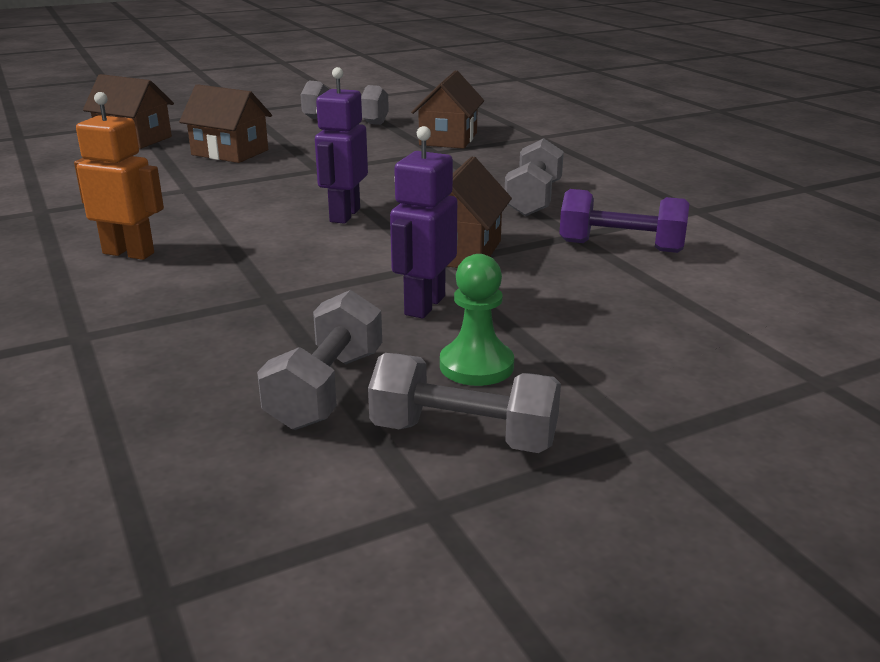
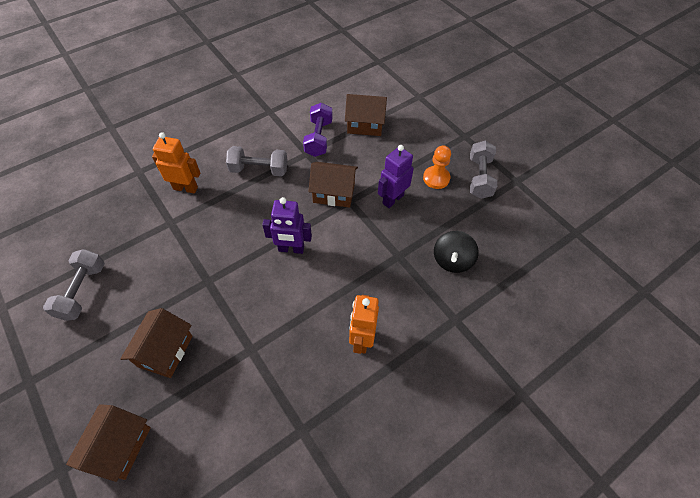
camera: 100 degrees left, 30 degrees up
(218, 353) = (452, 260): none -> black spinning top
(326, 389) = (466, 218): grey dumbbell -> none
(424, 305) = (392, 199): purple robot -> purple robot turned 120 degrees clockwise
(448, 139) = (140, 219): brown house -> brown house (365, 125)
(476, 366) = (436, 178): green pawn -> orange pawn
(500, 158) = (185, 188): none -> orange robot

